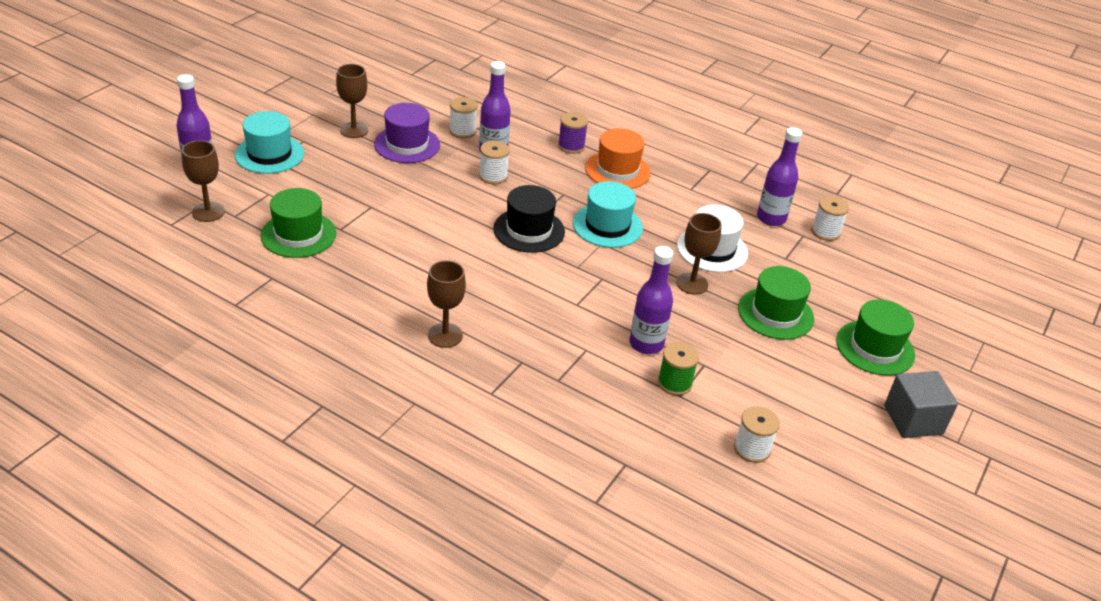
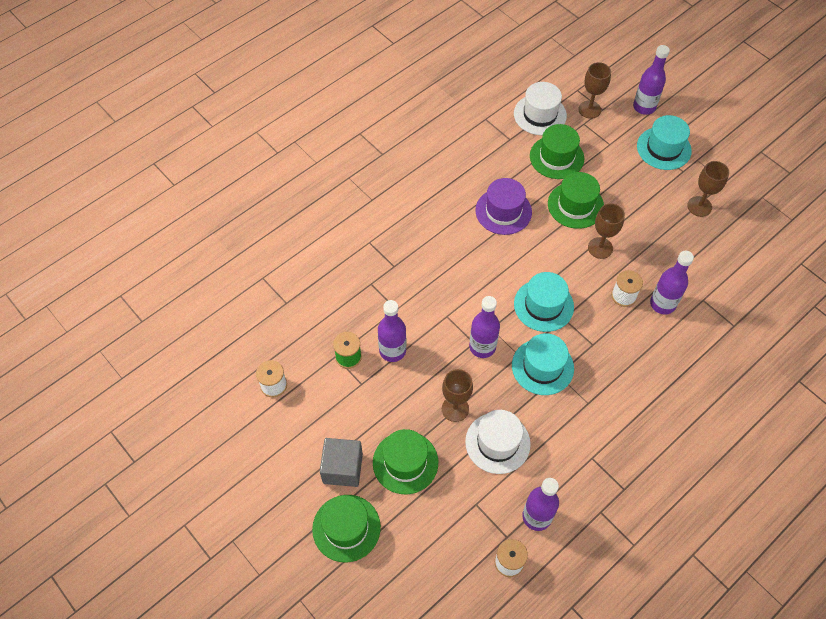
camera: 110 degrees right, 20 degrees up
(222, 254) = (540, 114): none -> white hat
(375, 215) = (575, 205): none -> green hat
(407, 144) = (676, 241): purple hat -> purple hat (503, 211)
(445, 335) = (430, 226): brown goblet -> brown goblet (600, 248)
(462, 131) = (697, 286): white spool -> none
(529, 230) = (543, 305): black hat -> turquoise hat
(571, 146) = (670, 371): purple spool -> none
(604, 271) = (482, 347): none -> purple bottle
(617, 170) = (627, 400): orange hat -> none
(913, 420) = (263, 517): grey cube -> grey cube (342, 468)

